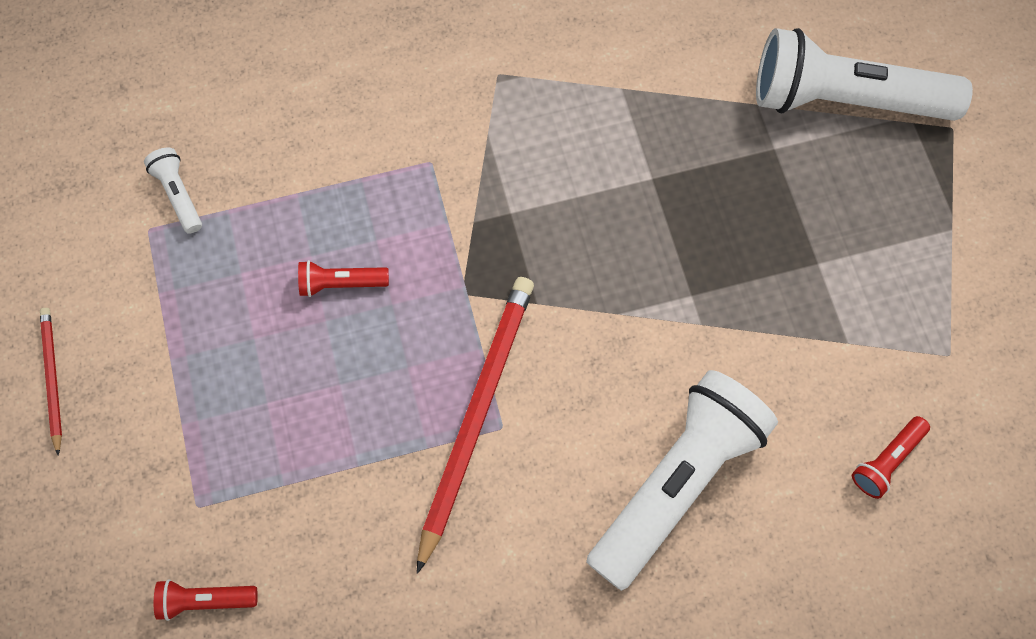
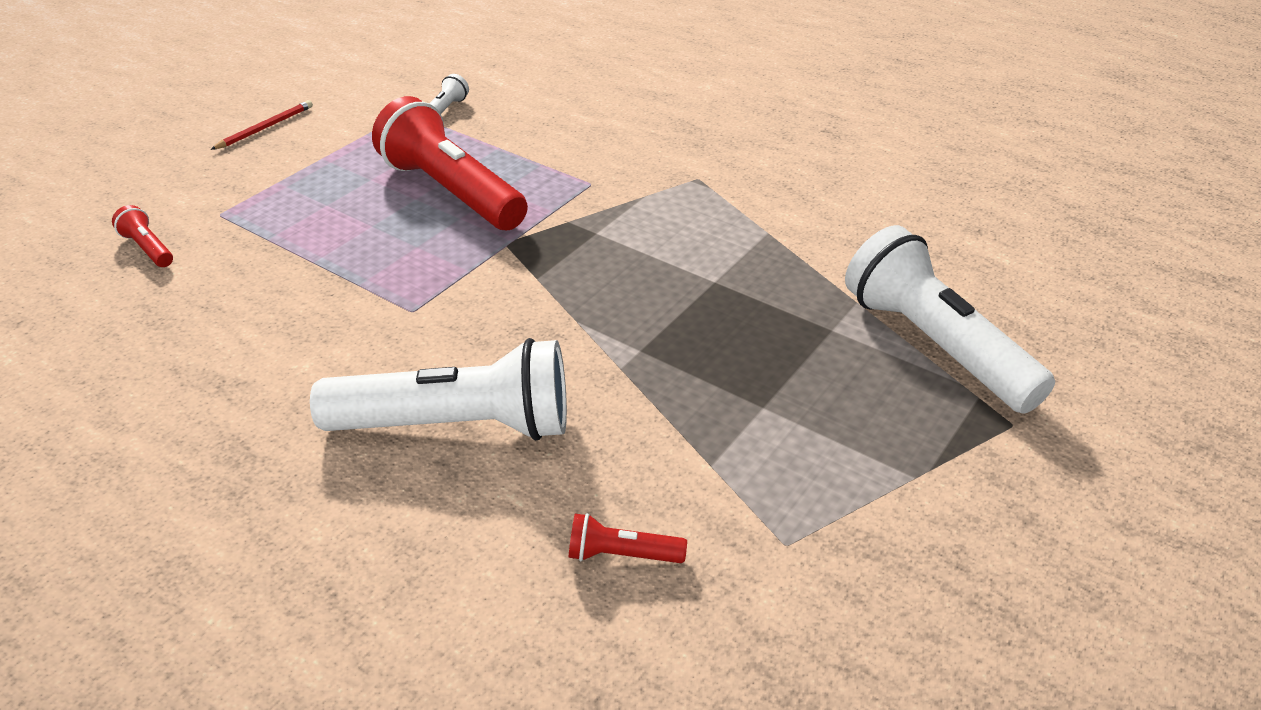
camera: 50 degrees right, 30 degrees down
(341, 283) = (451, 192): red flashlight -> red flashlight, size x2.38
(475, 416) = (408, 294): red pencil -> none

